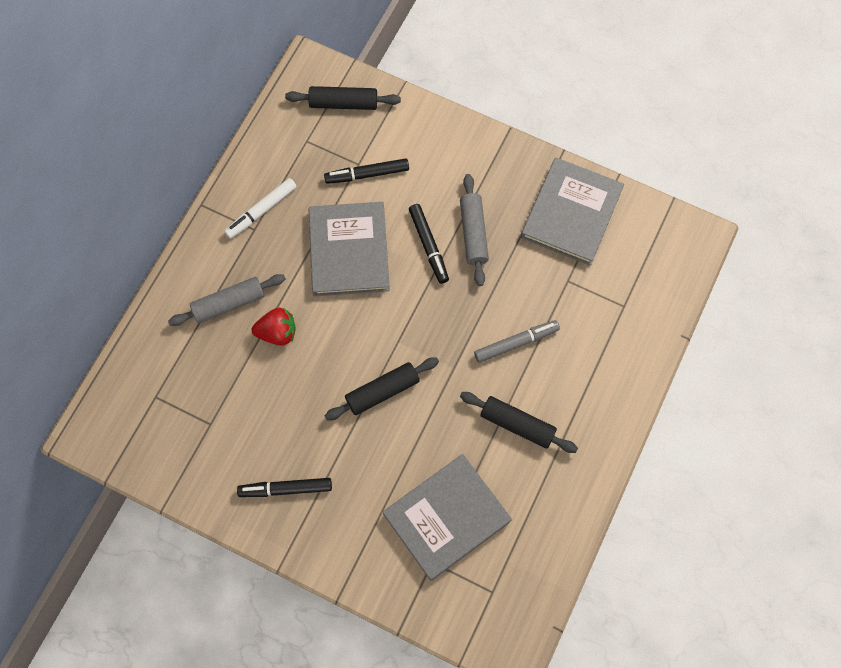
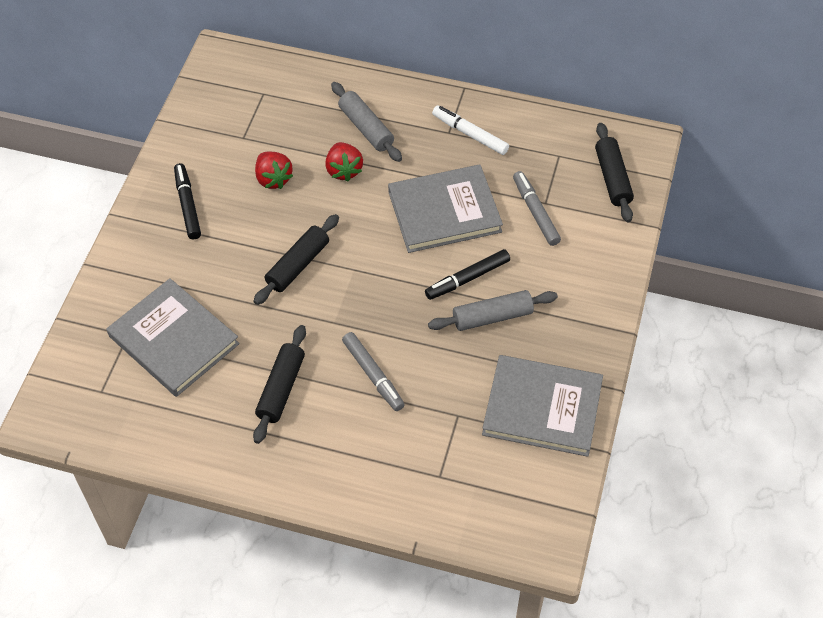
camera: 80 degrees right, 15 degrees down
(272, 401) = (273, 179): none -> red strawberry
(367, 174) = (535, 212): black marker -> grey marker
(382, 391) = (297, 265): black rolling pin -> black rolling pin turned 75 degrees clockwise

